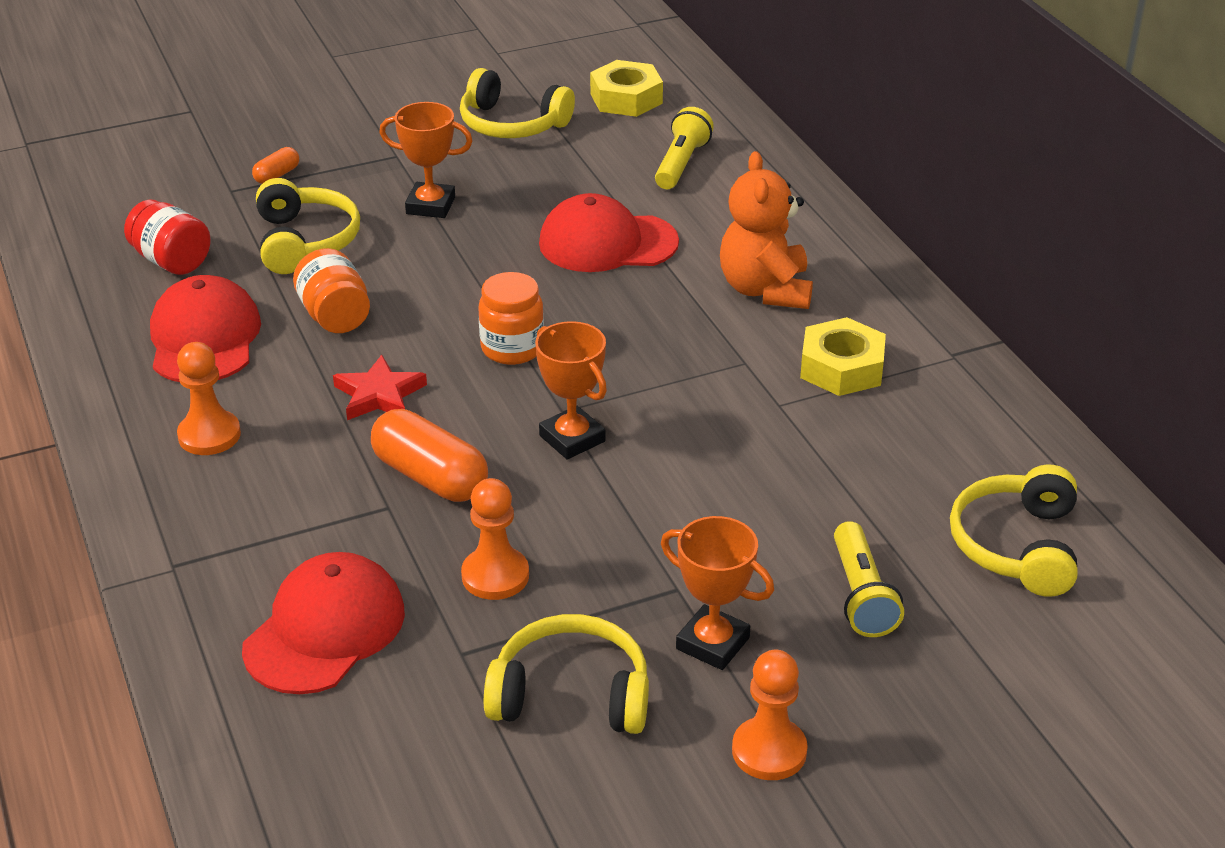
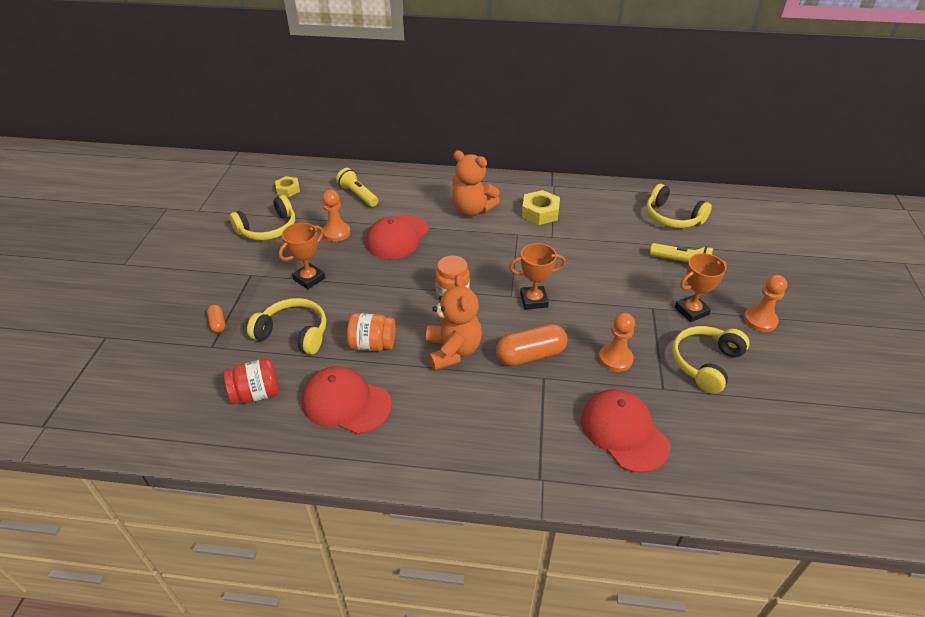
camera: 60 degrees left, 5 degrees up
(209, 435) = (437, 428): orange pawn -> orange pawn (336, 233)
(379, 395) = (453, 351): red star -> orange teddy bear
(626, 98) = (288, 189): yellow nut -> yellow nut, size x0.65

